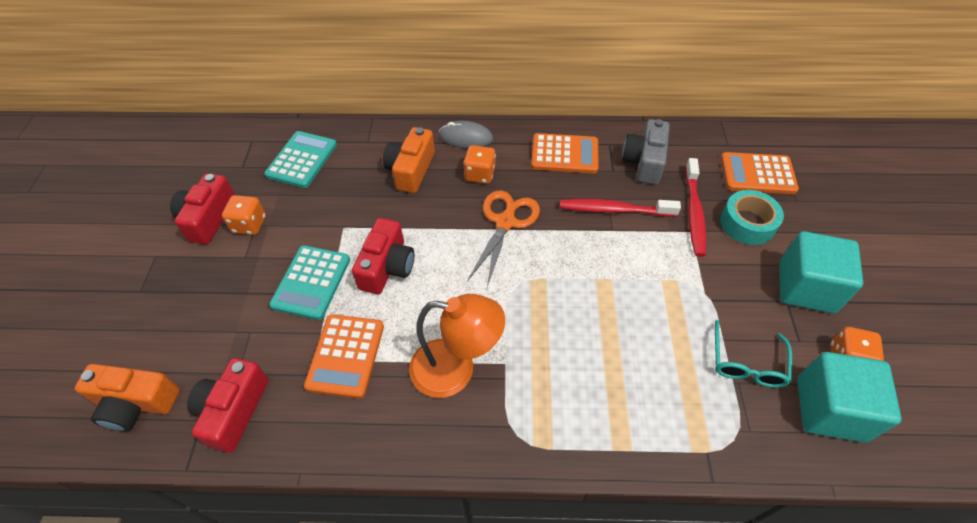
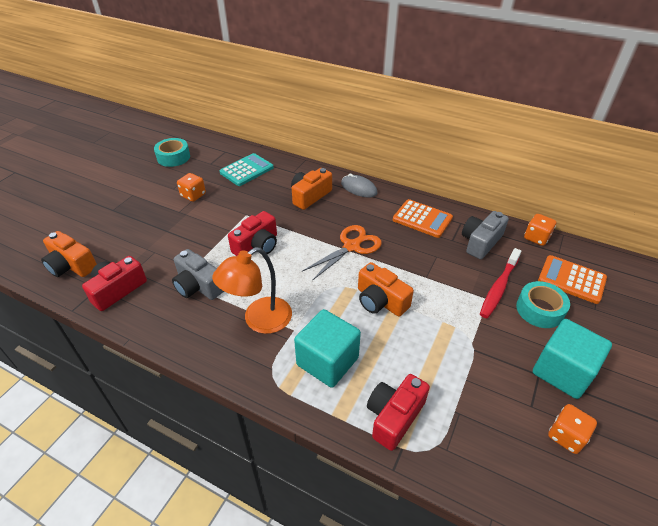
camera: 25 degrees right, 10 degrees down
(179, 175) = (173, 157): none -> turquoise tape
(208, 218) = (173, 185): red camera -> red camera (394, 416)
(311, 282) = (206, 238): turquoise calculator -> none
(345, 356) = (198, 286): orange calculator -> grey camera
(456, 370) = (259, 321): orange lamp -> orange lamp turned 105 degrees clockwise
(480, 174) = (353, 213): orange dice -> orange dice (536, 238)
(580, 281) = (380, 301): none -> orange camera
(615, 210) = (436, 265): red toothbrush -> none
(747, 363) = (474, 403): turquoise glasses -> none
(830, 409) = (526, 465): turquoise cube -> turquoise cube (327, 361)

